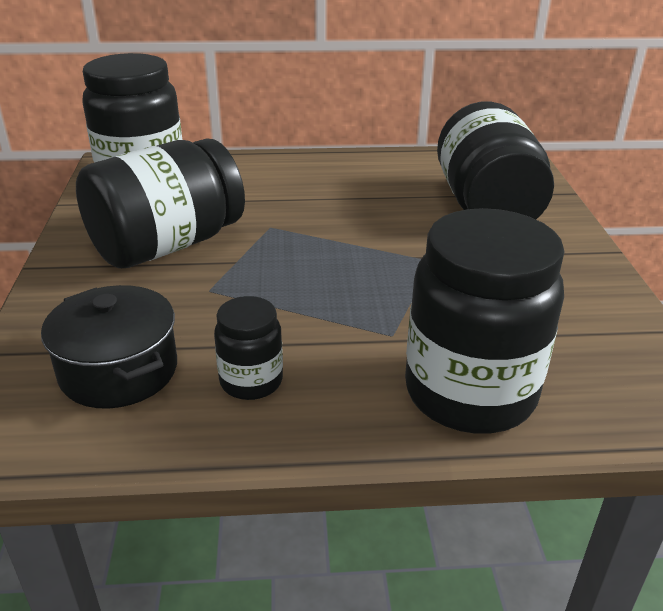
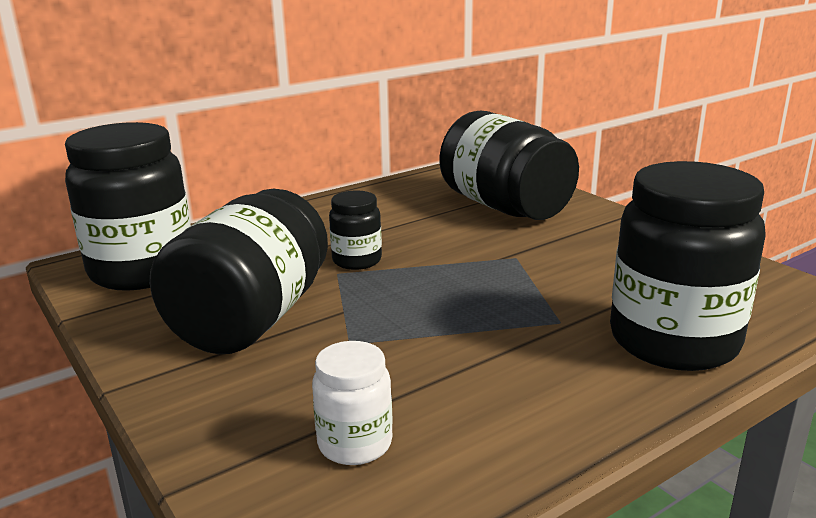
camera: 30 degrees left, 10 degrees down
(119, 371) = (355, 444): black pot -> white jar
(251, 381) = (494, 401): black jar -> black jar (357, 260)

